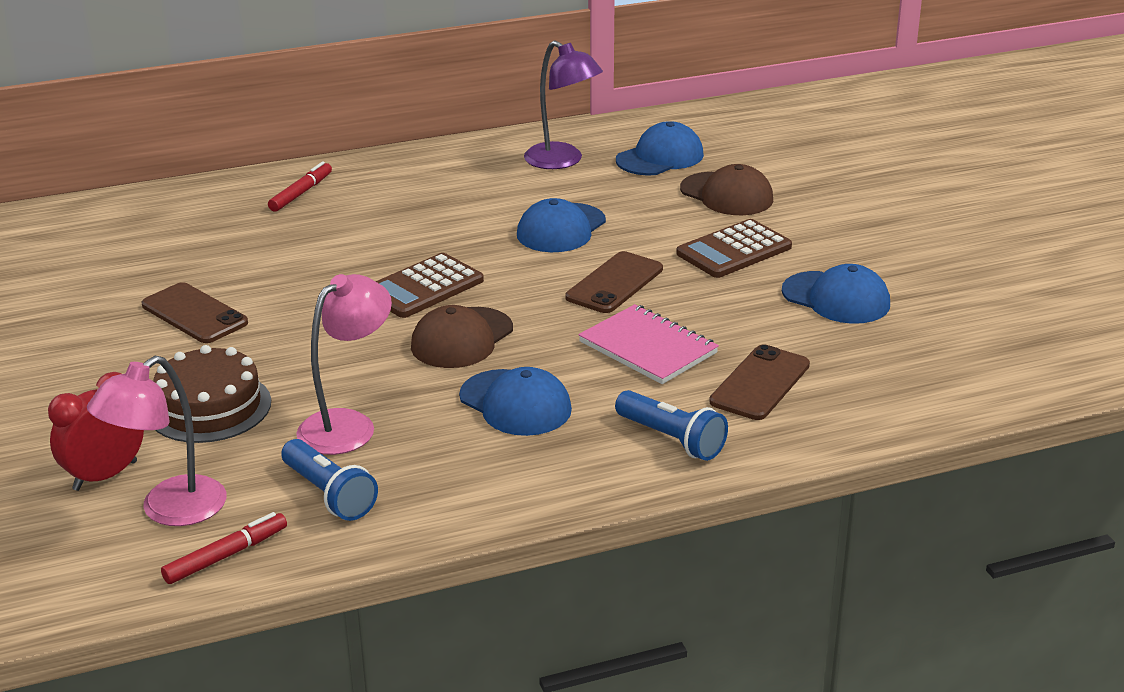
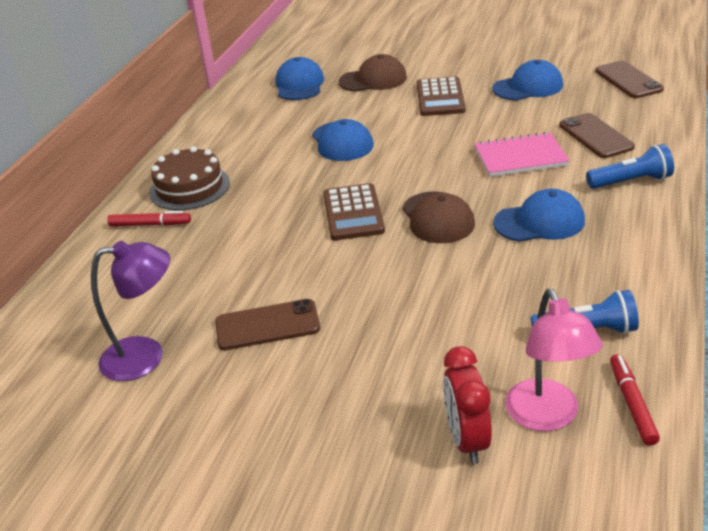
camera: 50 degrees left, 5 degrees up
(209, 407) = (415, 355): brown cake -> brown cake (189, 187)
(301, 193) = (150, 224): red marker -> red marker turned 120 degrees clockwise
(348, 425) = (503, 296): pink lamp -> none
(562, 161) = (256, 115): purple lamp -> purple lamp (146, 357)
(614, 283) = (432, 145): brown phone -> brown phone (628, 80)

